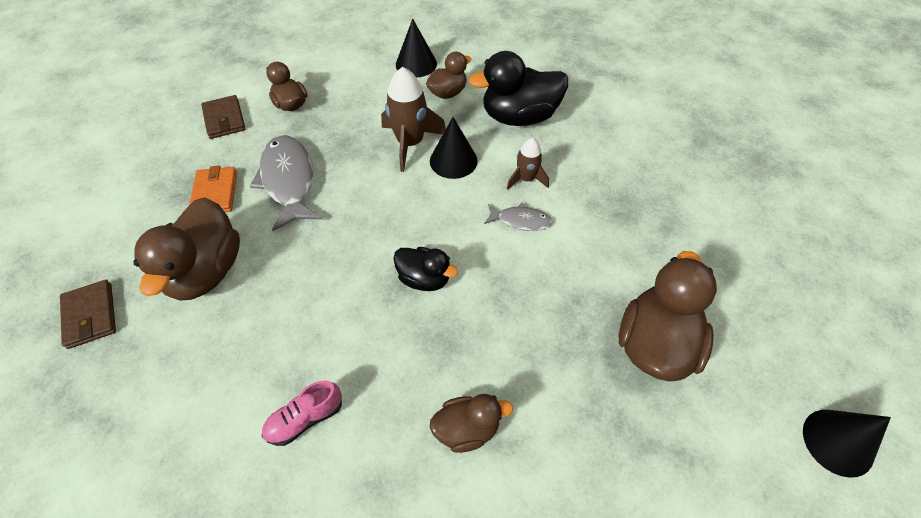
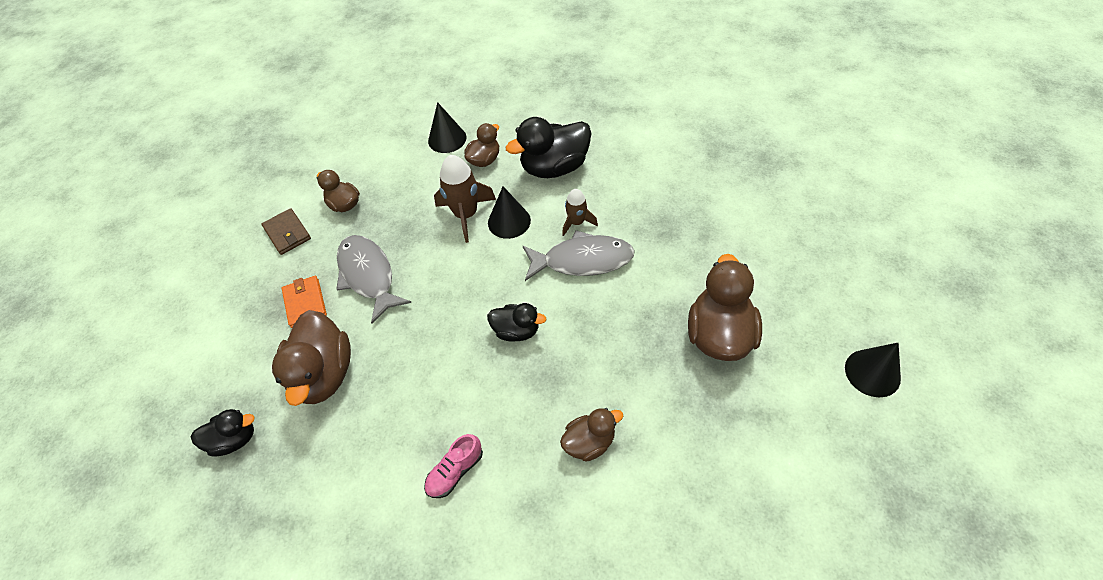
camera: 10 degrees left, 0 degrees up
(90, 316) = (234, 439): brown wallet -> black duck
(521, 220) = (582, 260): grey fish -> grey fish, size x1.91

